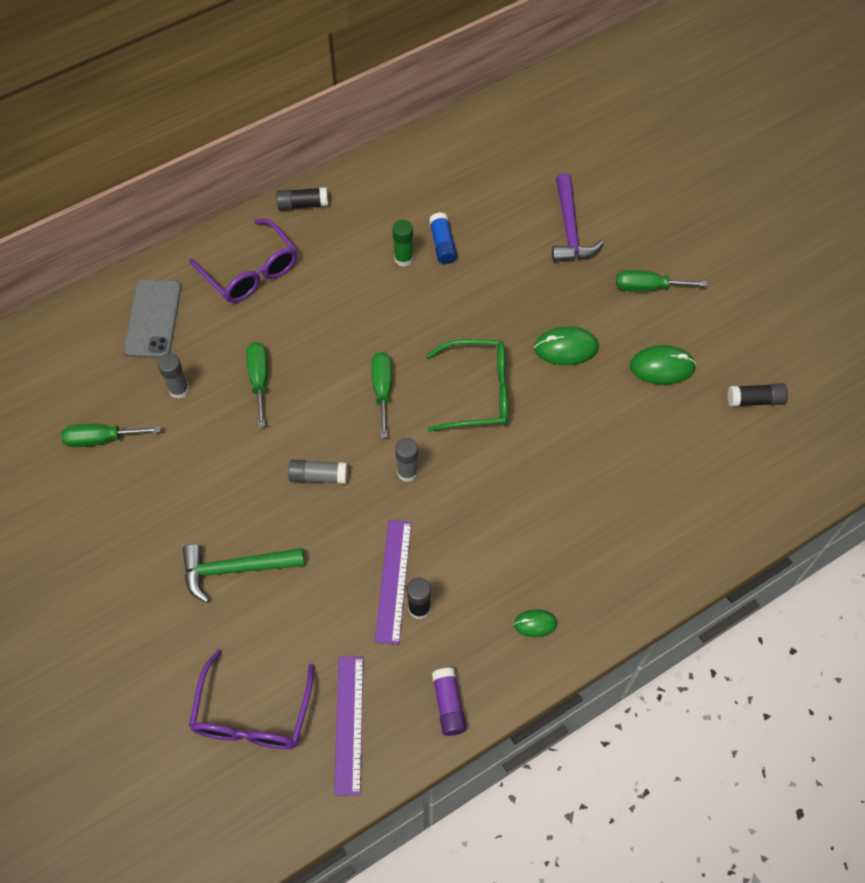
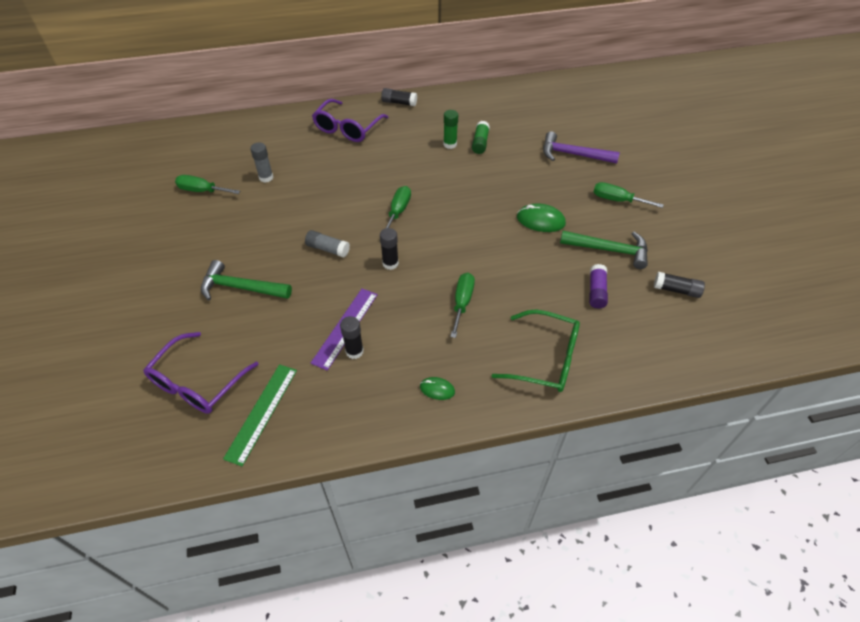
camera: 20 degrees right, 10 degrees down
(153, 319) = (273, 137): grey phone -> none
(251, 272) = (347, 128): purple glasses -> purple glasses turned 45 degrees clockwise
(259, 380) = (319, 185): green screwdriver -> green screwdriver (462, 303)
(349, 724) = (262, 413): purple ruler -> green ruler
(407, 472) = (390, 263): grey glue stick -> black glue stick
(442, 244) = (480, 143): blue glue stick -> green glue stick
(448, 705) = (342, 424): purple glue stick -> purple glue stick (596, 291)
(478, 392) = (465, 230): green glasses -> green glasses (546, 359)
(570, 229) = (573, 154): purple hammer -> purple hammer turned 90 degrees clockwise
(662, 367) = (609, 250): green mouse -> green hammer

